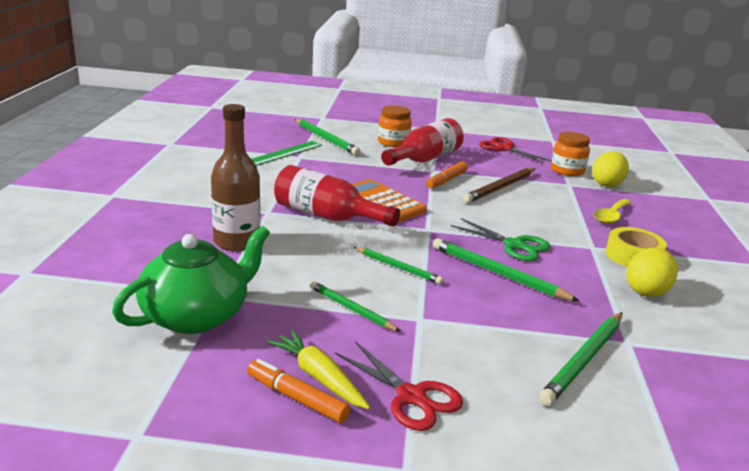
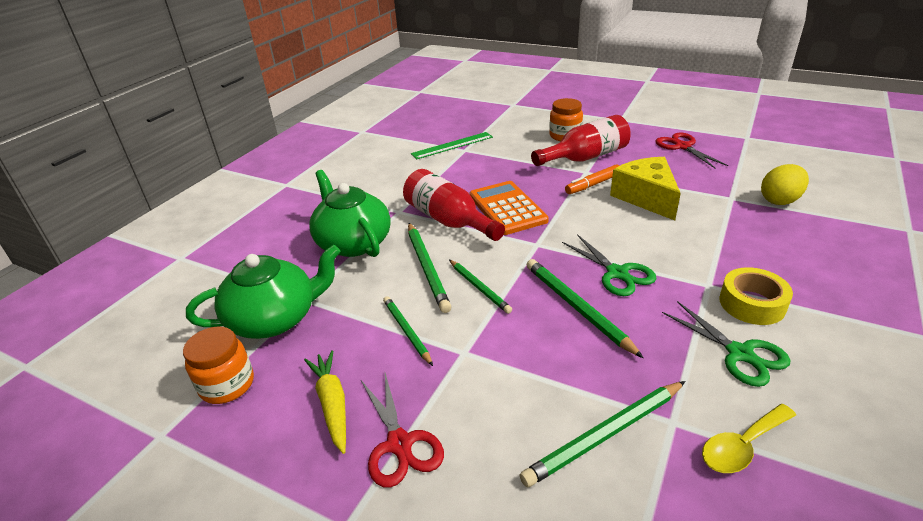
camera: 25 degrees right, 10 degrees up
(237, 242) = (353, 243): brown bottle -> green teapot
(297, 398) = (300, 424): orange marker -> none
(325, 139) = (501, 130): green pencil -> green pencil (427, 268)
(500, 188) = (646, 197): brown pencil -> yellow cheese
(567, 171) = (740, 179): orange jar -> orange jar (227, 385)
(611, 216) = (758, 245): yellow spoon -> yellow spoon (742, 446)
(647, 291) = (740, 354): yellow egg -> green scissors

